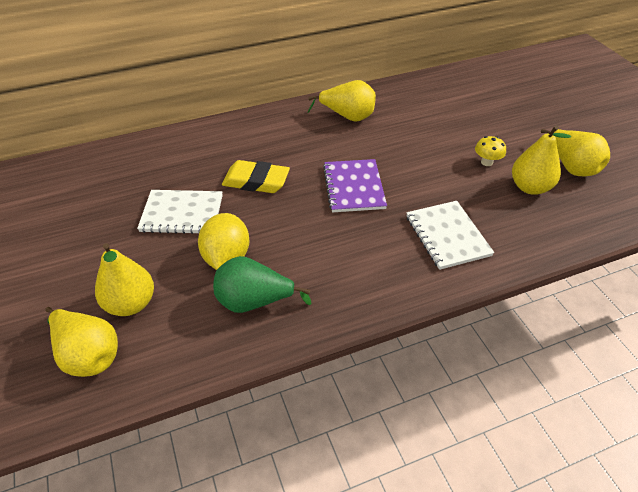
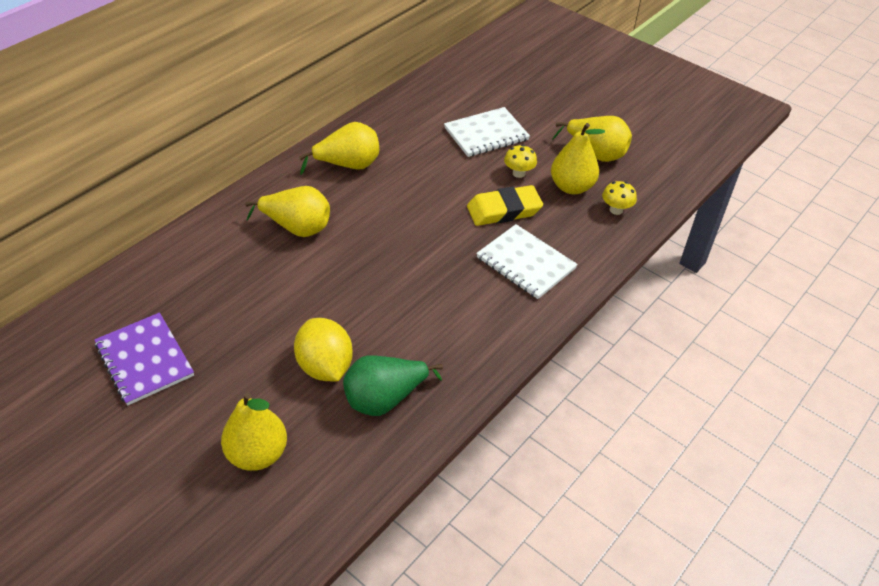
camera: 30 degrees left, 0 degrees up
(88, 355) = (252, 522): yellow pear -> yellow pear (297, 228)
(182, 213) = (240, 339): white notebook -> white notebook (486, 134)
(256, 181) = (298, 273): yellow eraser -> yellow eraser (504, 210)
(354, 187) = (406, 244): purple notebook -> purple notebook (144, 360)
(562, 219) = (616, 210): none -> yellow mushroom

